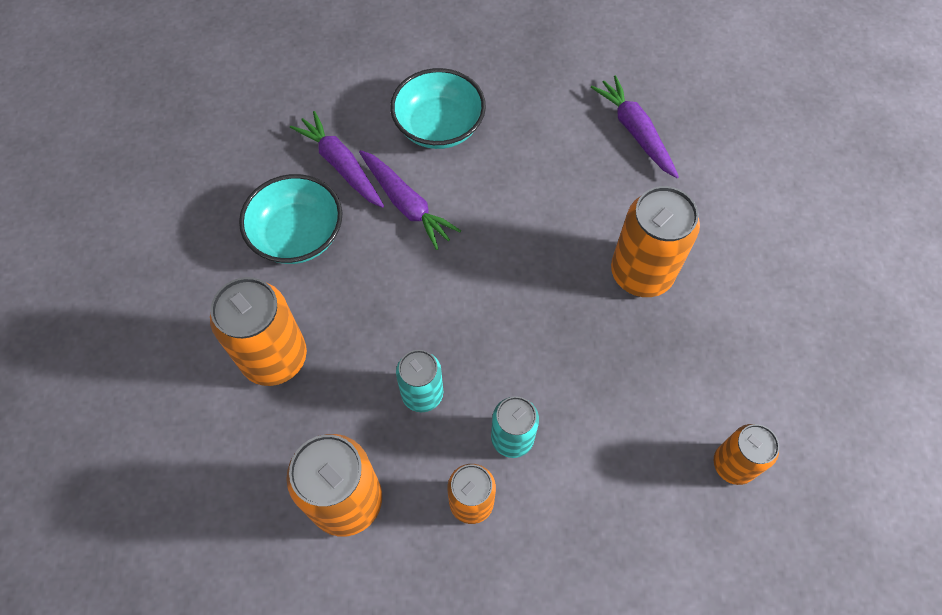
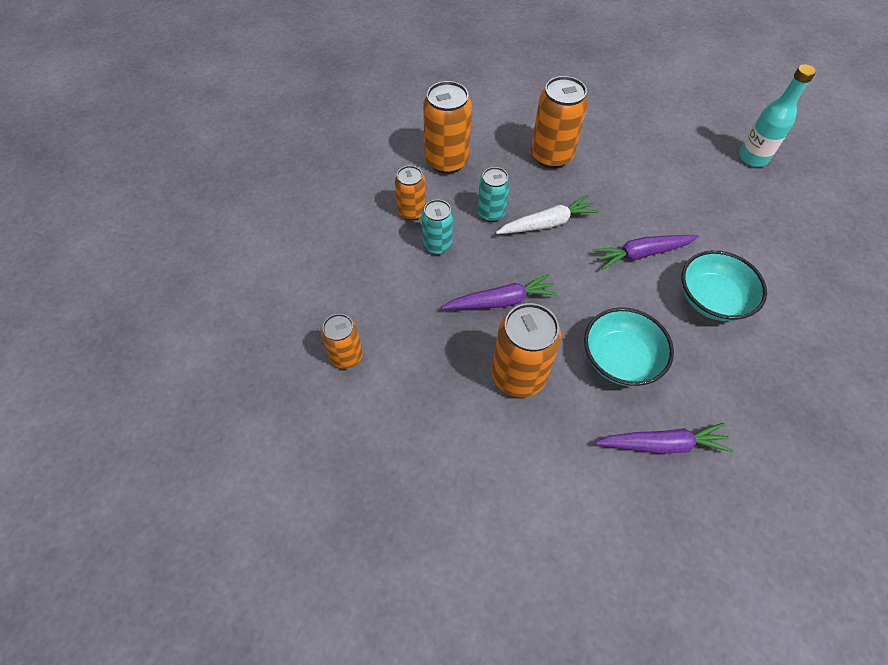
camera: 115 degrees right, 5 degrees down
(185, 127) = (753, 158): none -> turquoise bottle
(298, 235) = (637, 189): turquoise bowl -> turquoise bowl (620, 359)
(341, 165) = (691, 228): purple carrot -> purple carrot (501, 301)
(408, 319) = (547, 223): none -> white carrot

